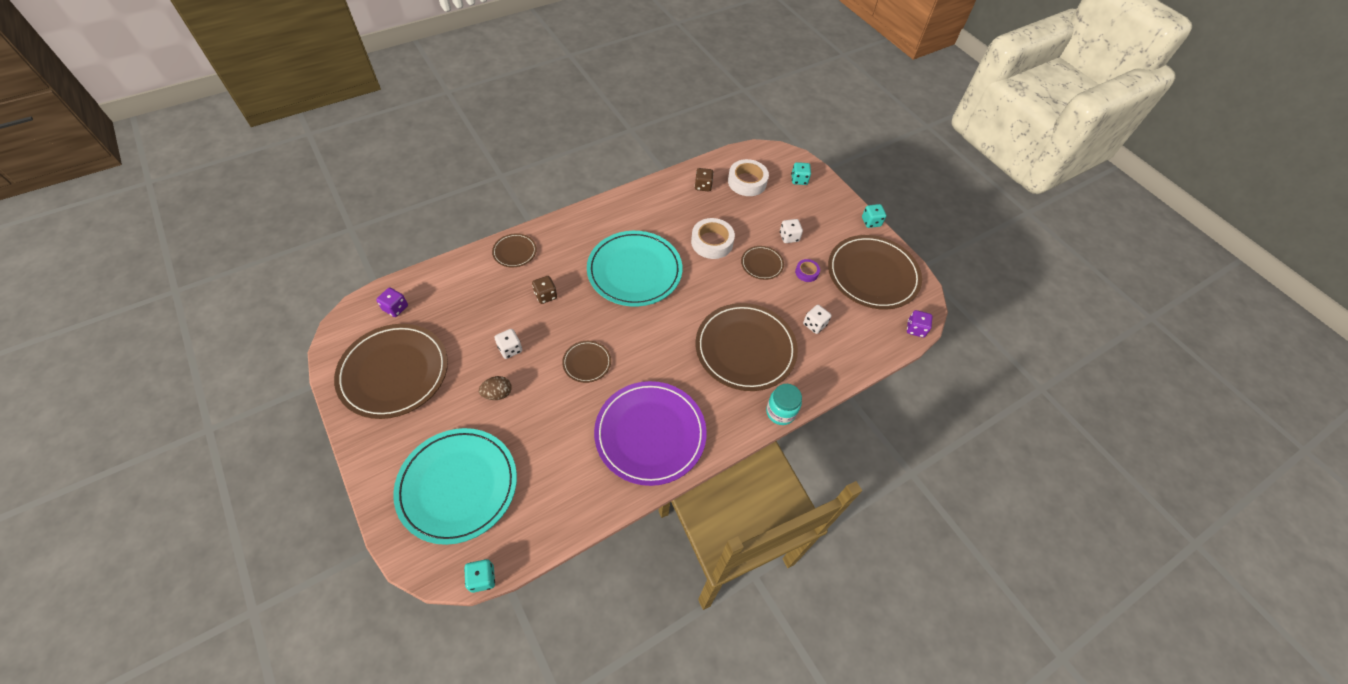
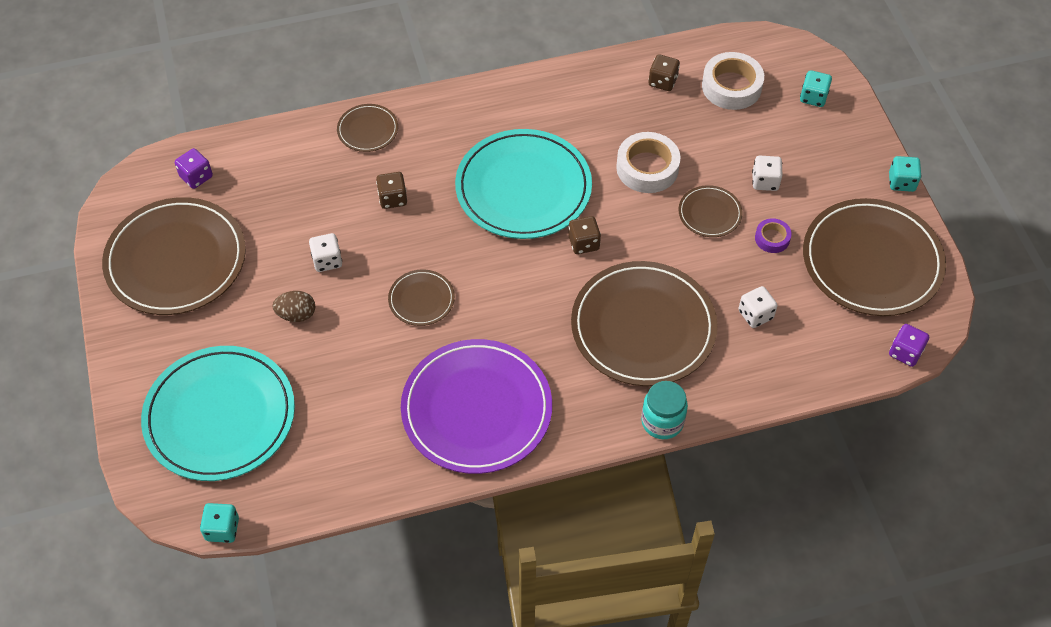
camera: 20 degrees right, 0 degrees up
(687, 300) = (583, 243): none -> brown dice

